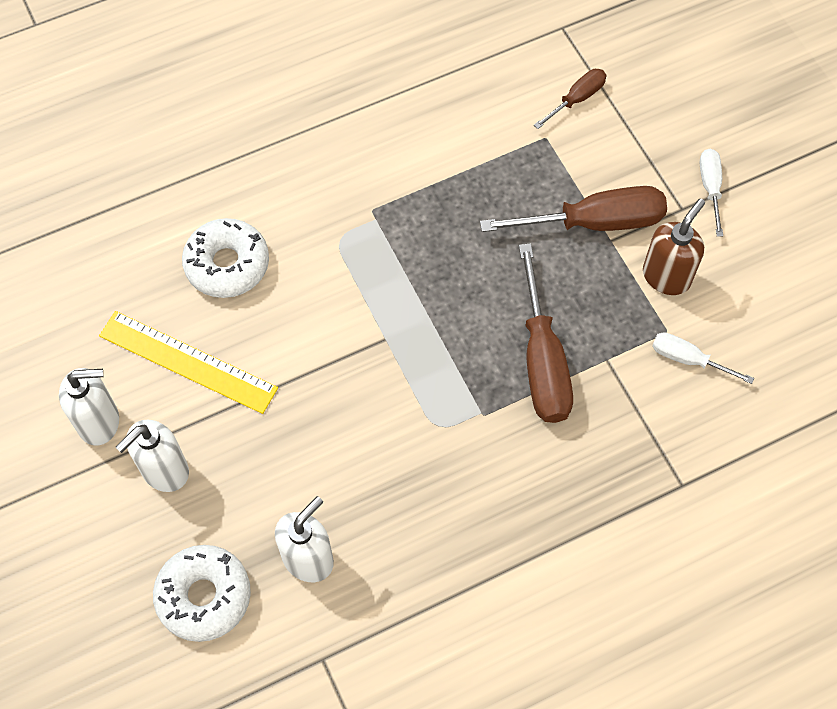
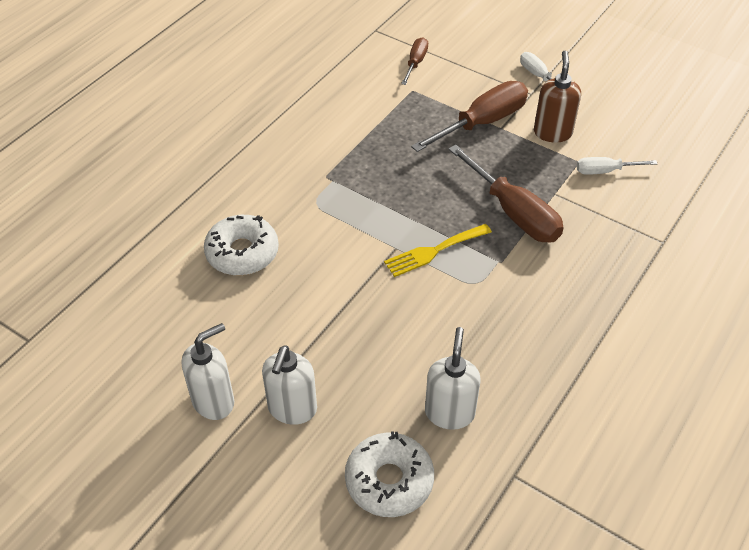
camera: 30 degrees left, 15 degrees down
(188, 362) = (257, 328): yellow ruler -> none
(421, 364) = (433, 251): none -> yellow fork

